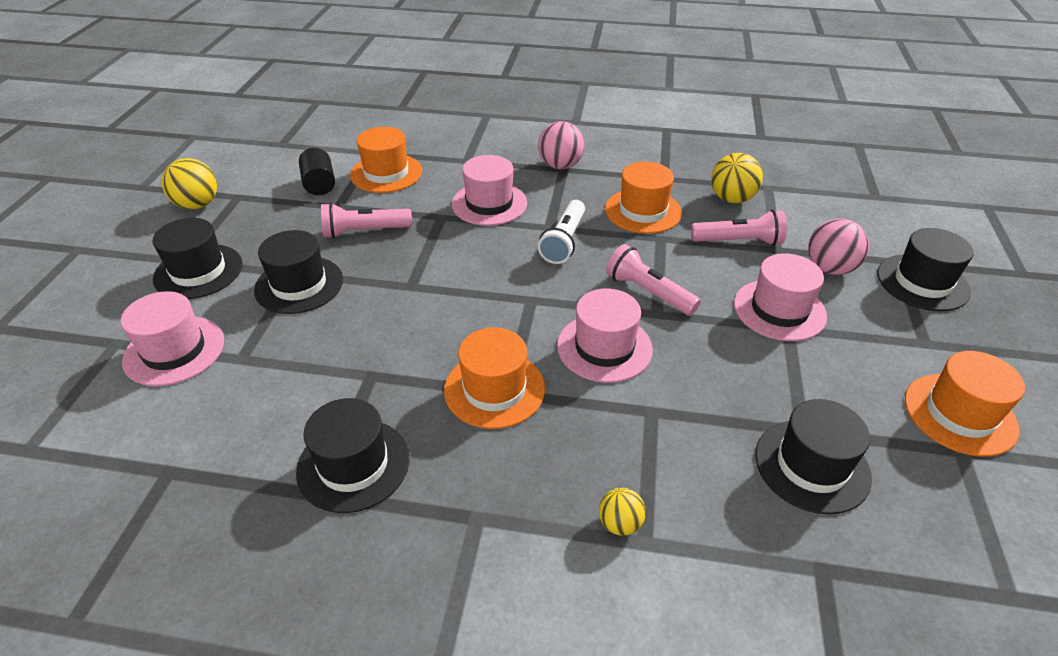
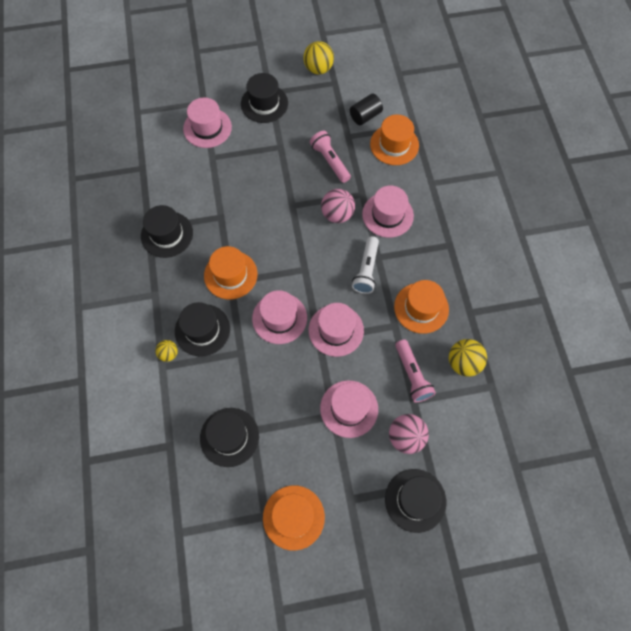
camera: 70 degrees right, 25 degrees up
(299, 285) = (272, 153): black hat -> black hat (202, 330)
(560, 166) = (453, 241): pink ball -> pink ball (337, 214)
(564, 241) = (366, 270): white flashlight -> white flashlight turned 75 degrees counterclockwise
(648, 292) = (336, 330): pink flashlight -> pink hat

